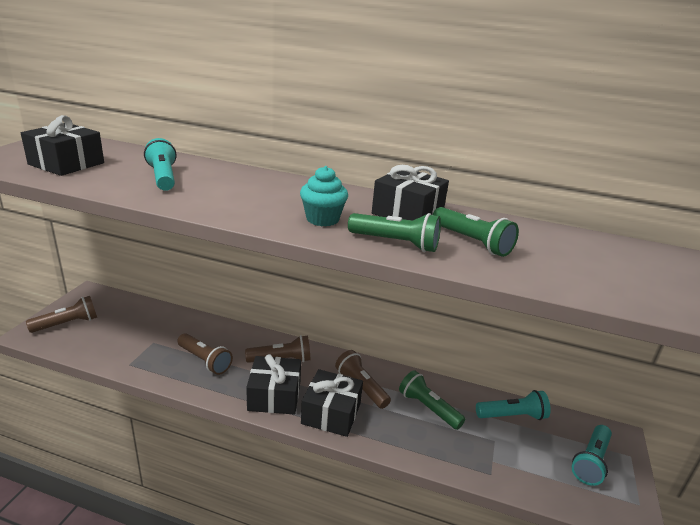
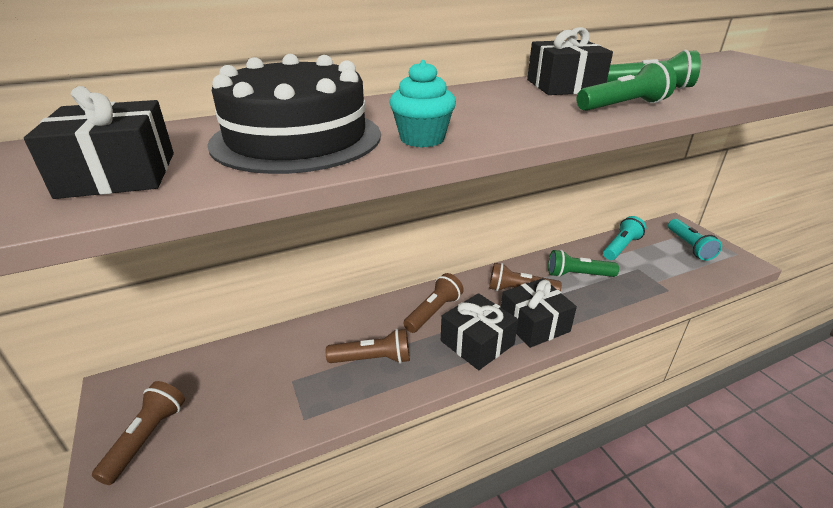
camera: 40 degrees left, 5 degrees up
(163, 177) = (297, 138): turquoise flashlight -> black cake
(322, 219) = (536, 112): turquoise cupcake -> turquoise cupcake (422, 139)

